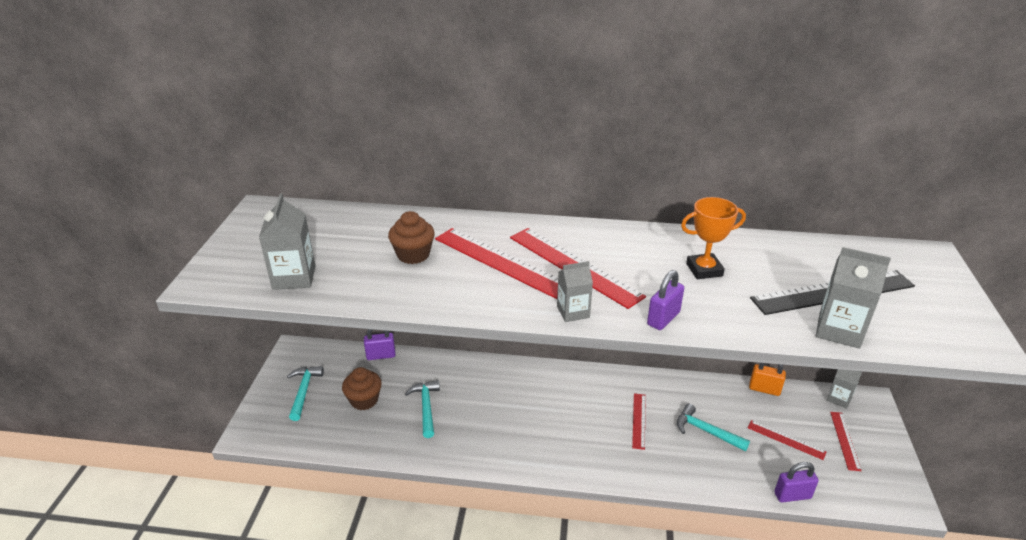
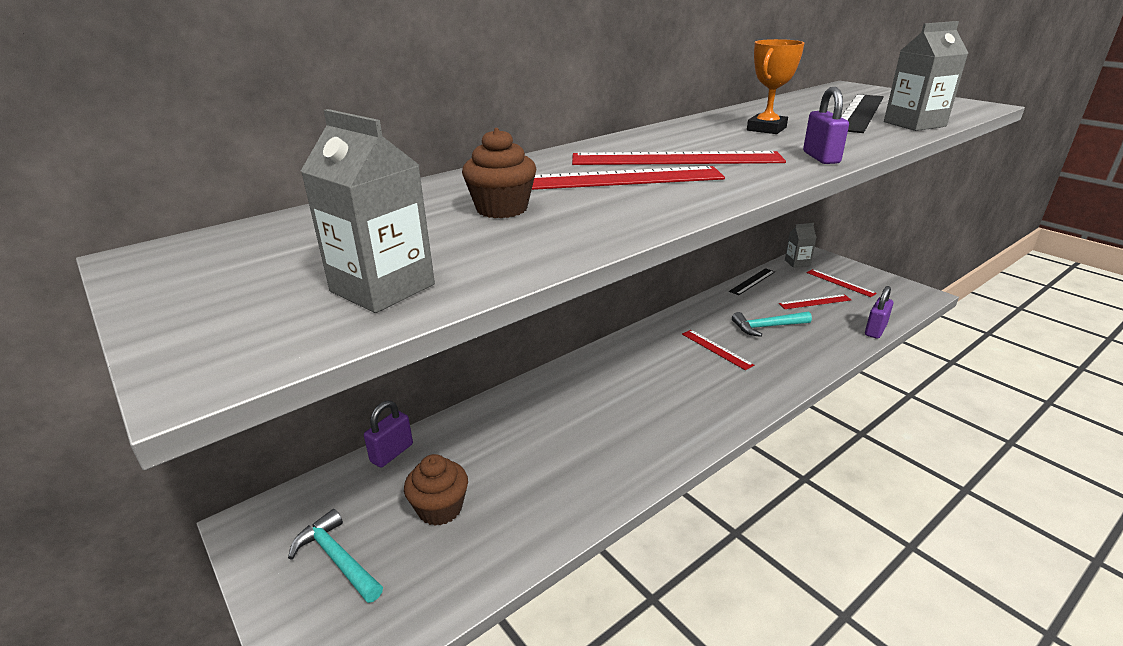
camera: 45 degrees left, 5 degrees down
(426, 407) = (524, 464): turquoise hammer -> none
(573, 312) = (756, 180): grey carton -> none
(764, 389) = (752, 281): orange padlock -> black ruler

